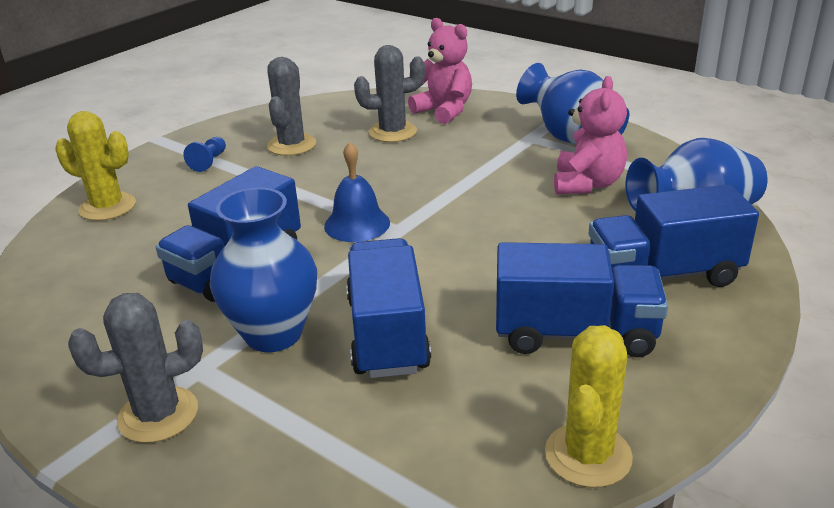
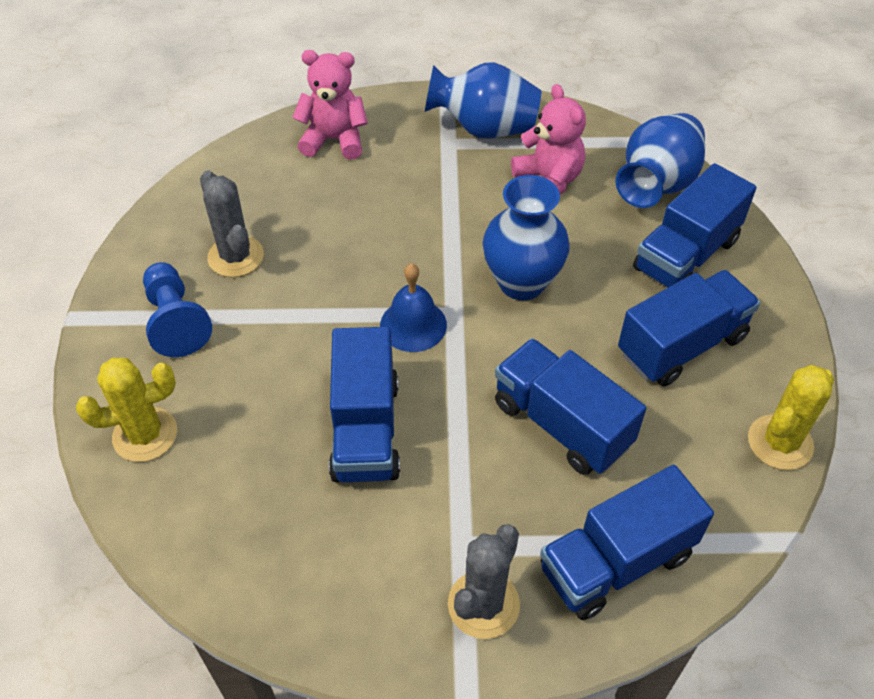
camera: 40 degrees left, 20 degrees up
(209, 162) = (176, 321): blue pawn -> blue pawn, size x1.78
(273, 334) = (479, 477): blue vase -> blue vase (521, 282)
(300, 452) = (616, 562): none -> blue truck
(392, 132) = (317, 192): grey cactus -> none
(588, 455) = (780, 442): yellow cactus -> yellow cactus turned 60 degrees clockwise

